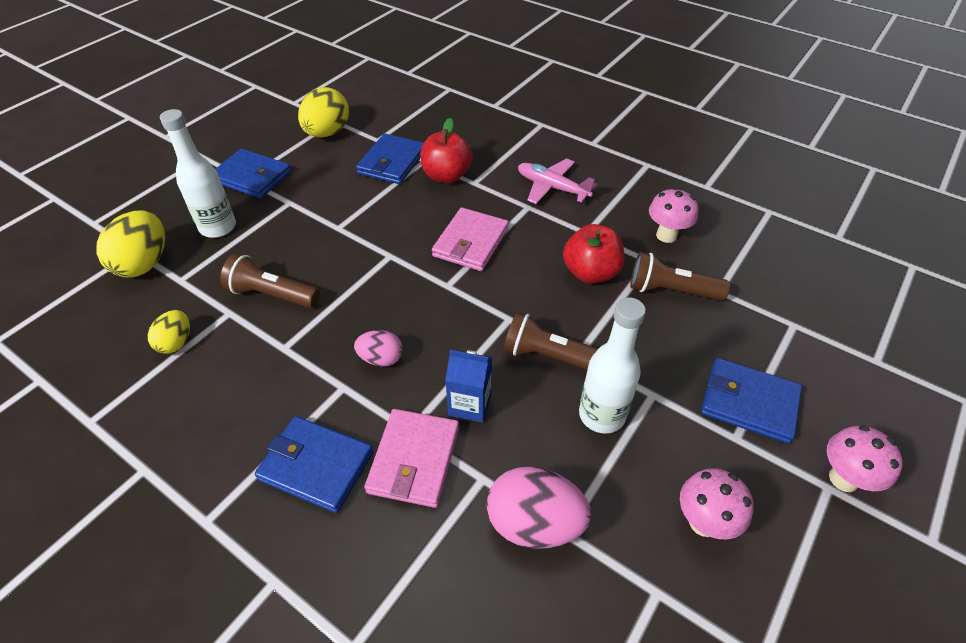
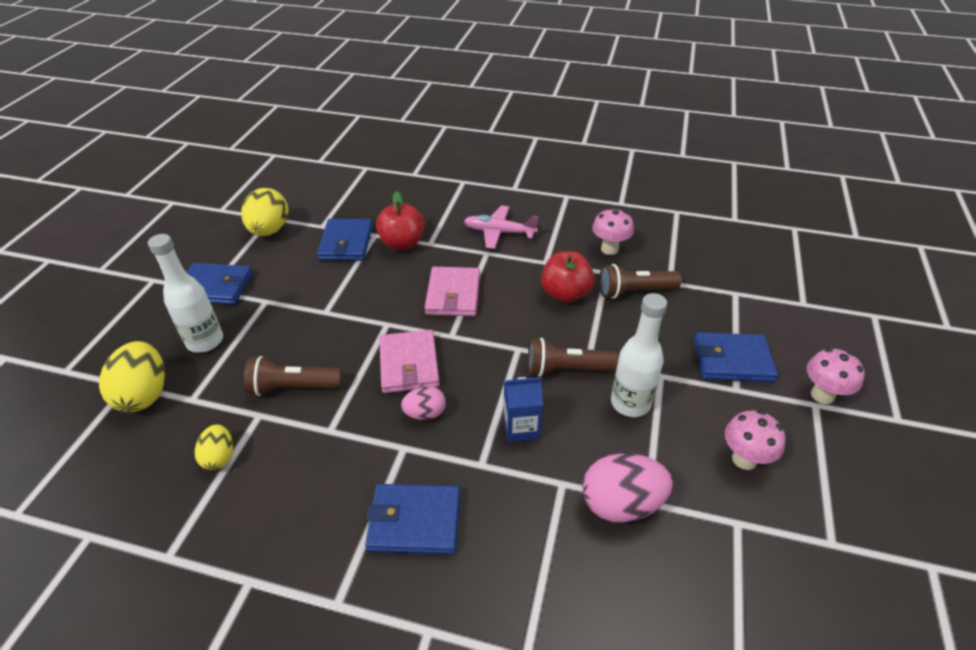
camera: 20 degrees left, 5 degrees down
(414, 460) = (498, 487): pink wallet -> pink wallet (409, 364)

